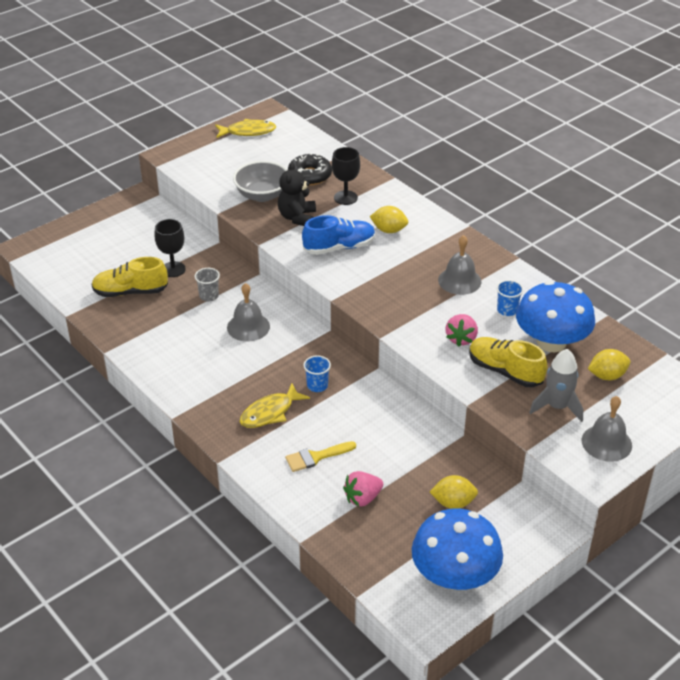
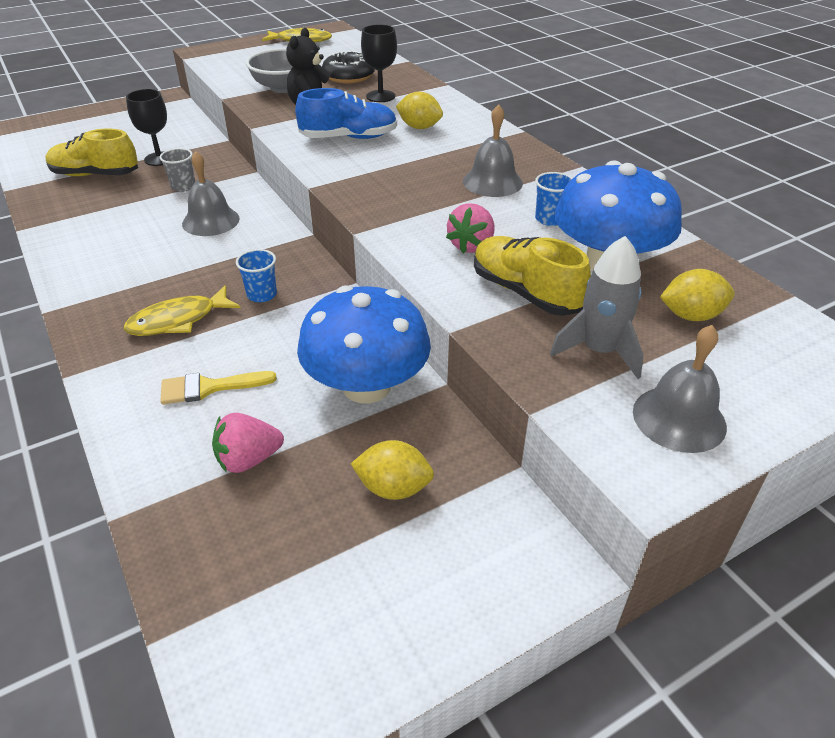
camera: 10 degrees right, 0 degrees up
(454, 575) = (348, 629): blue mushroom -> blue mushroom (366, 386)

